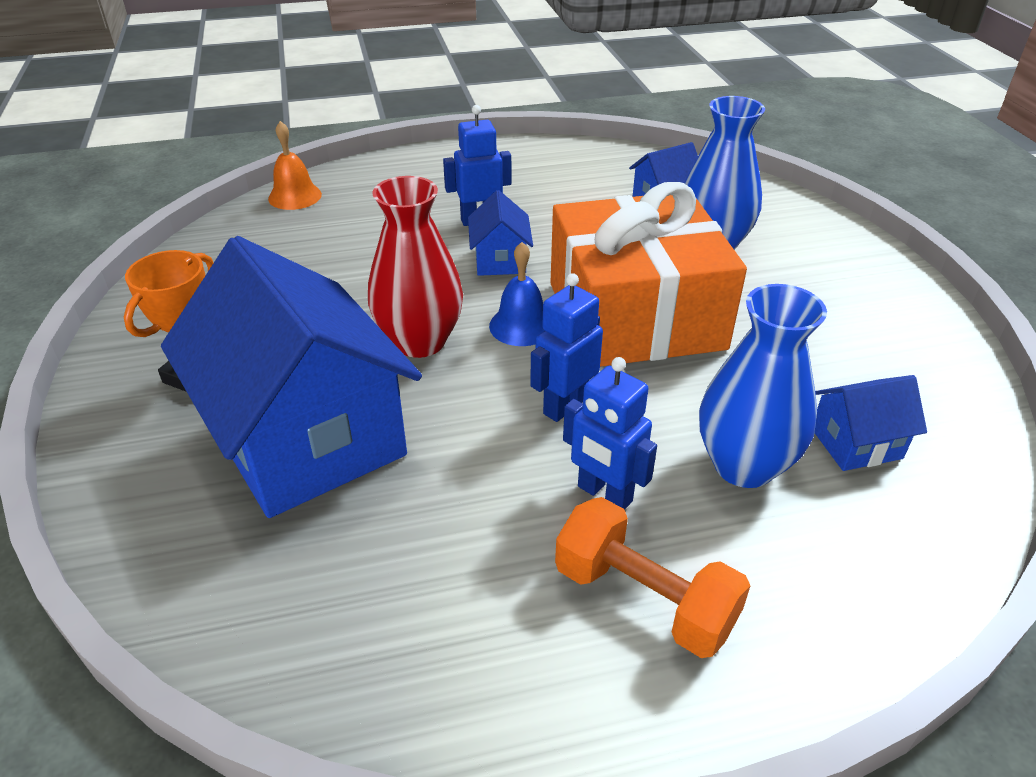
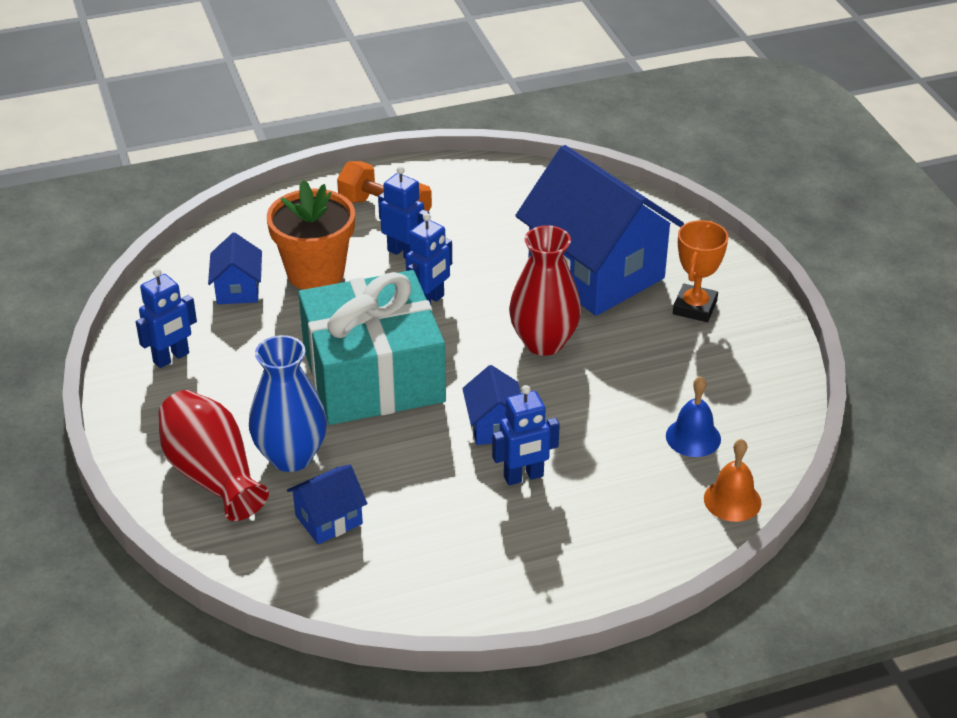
camera: 175 degrees right, 0 degrees up
(521, 326) = (466, 360): blue bell -> blue bell (693, 437)
(635, 315) = (373, 375): orange gift -> turquoise gift
(744, 465) = (315, 273): blue vase -> orange flower pot
(786, 236) = (212, 475): none -> red vase
(856, 443) = (238, 289): blue house -> blue house turned 75 degrees counterclockwise
(897, 349) = (171, 358): none -> blue robot

